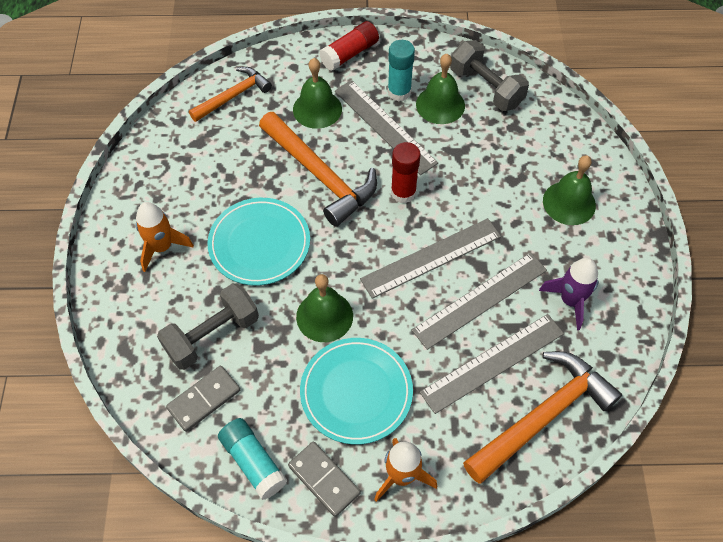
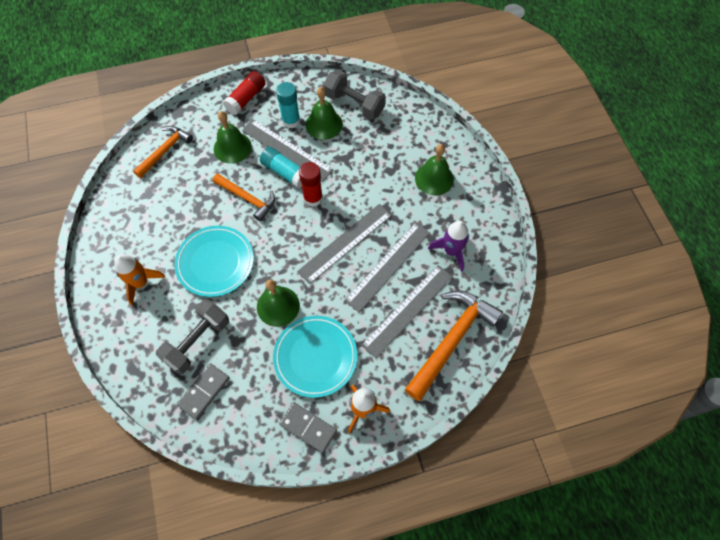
camera: 15 degrees left, 5 degrees up
(253, 462) = (253, 428): turquoise glue stick -> turquoise glue stick (285, 172)
(320, 175) = (247, 198): orange hammer -> orange hammer, size x0.62

